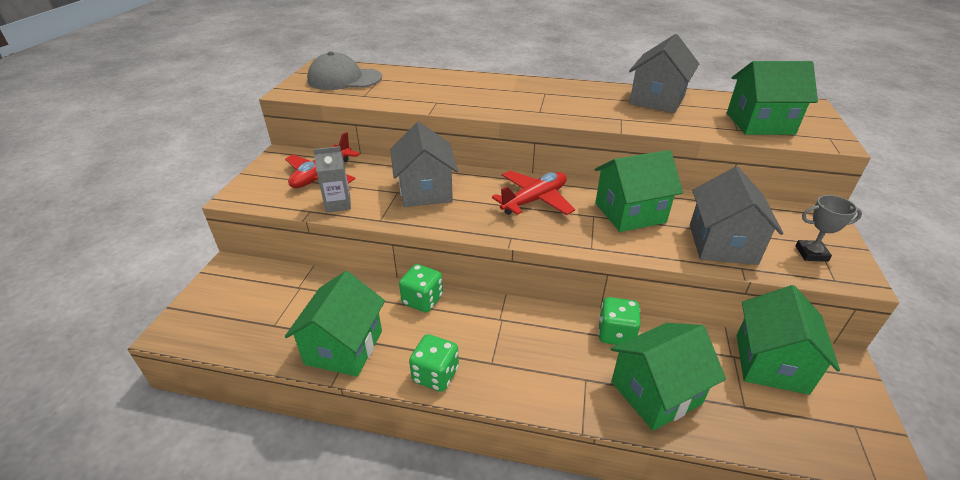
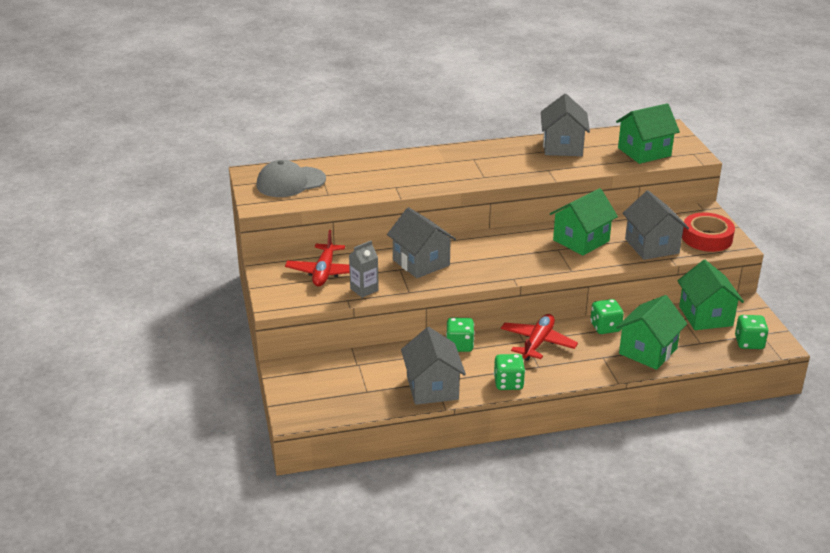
camera: 25 degrees left, 5 degrees down
(344, 347) = (432, 388): green house -> grey house
(534, 200) = (508, 248): red plane -> red plane (538, 343)
(811, 253) = (707, 238): grey trophy -> red tape
(828, 435) = (749, 343): none -> green dice

